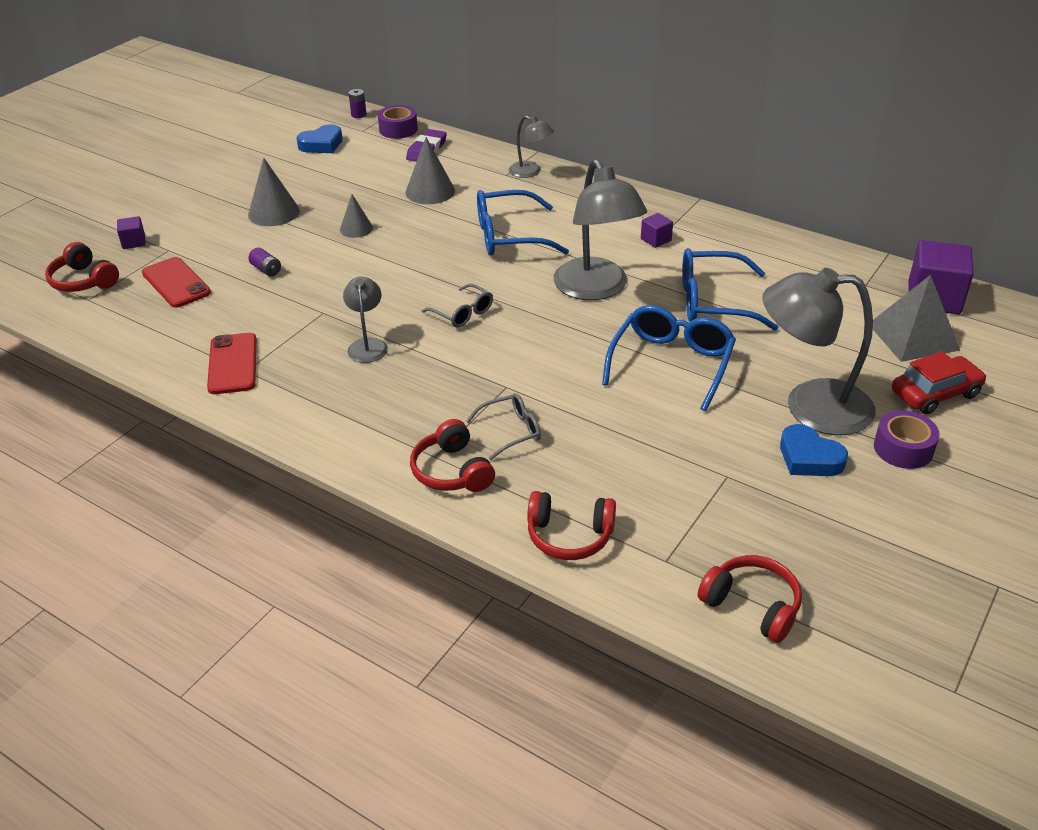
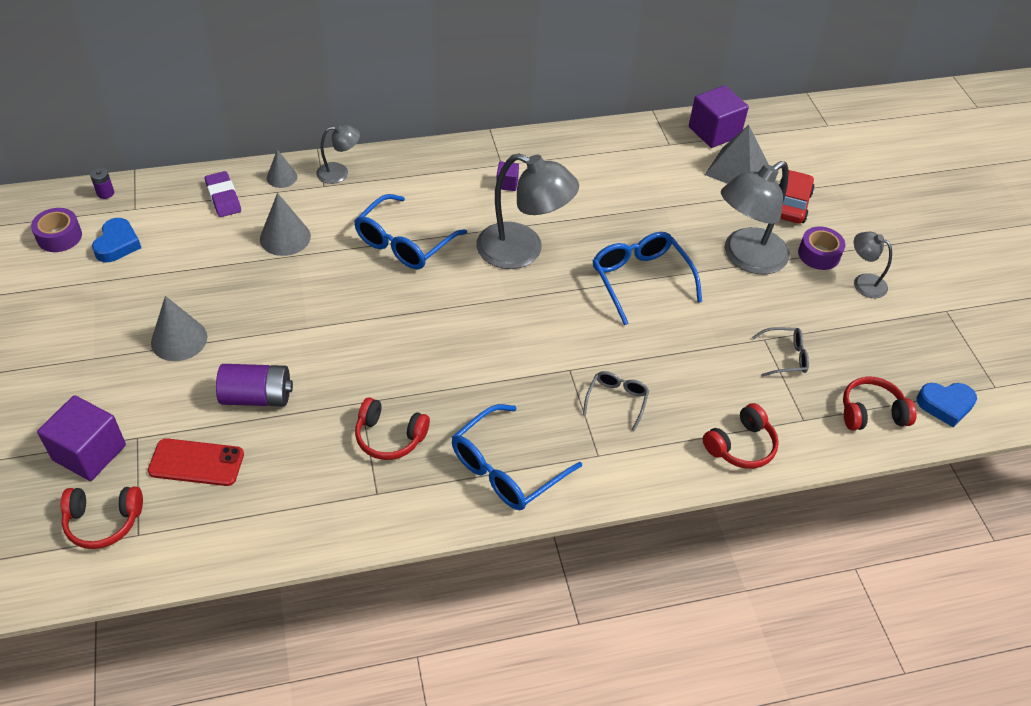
camera: 50 degrees left, 10 degrees up
(134, 242) = (89, 452): purple cube -> purple cube, size x2.05
(232, 364) = (358, 496): red phone -> none
(266, 270) = (257, 397): purple battery -> purple battery, size x2.05
(356, 228) = (275, 310): grey cone -> grey cone (282, 177)
(367, 345) = (434, 405): grey lamp -> grey lamp (863, 282)
(398, 129) = (167, 189): purple tape -> purple tape (59, 236)
(452, 471) = (622, 457): red headphones -> red headphones (389, 437)
(462, 313) = (462, 332): grey glasses -> grey glasses (784, 357)
(714, 302) = (605, 214): blue glasses -> blue glasses (507, 468)
(809, 458) = (786, 295): blue heart -> blue heart (945, 405)

